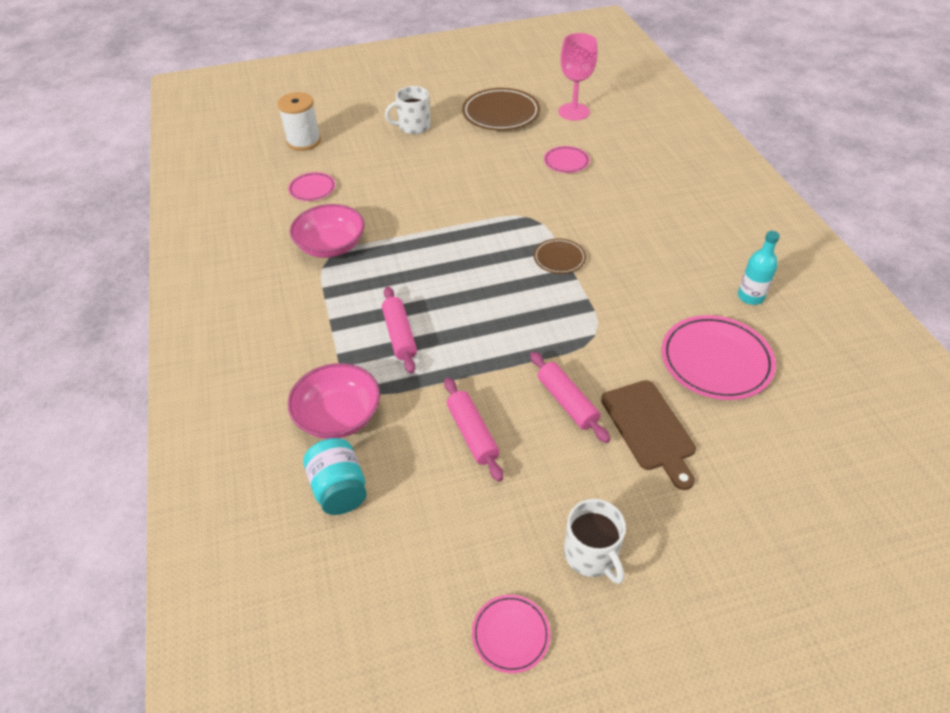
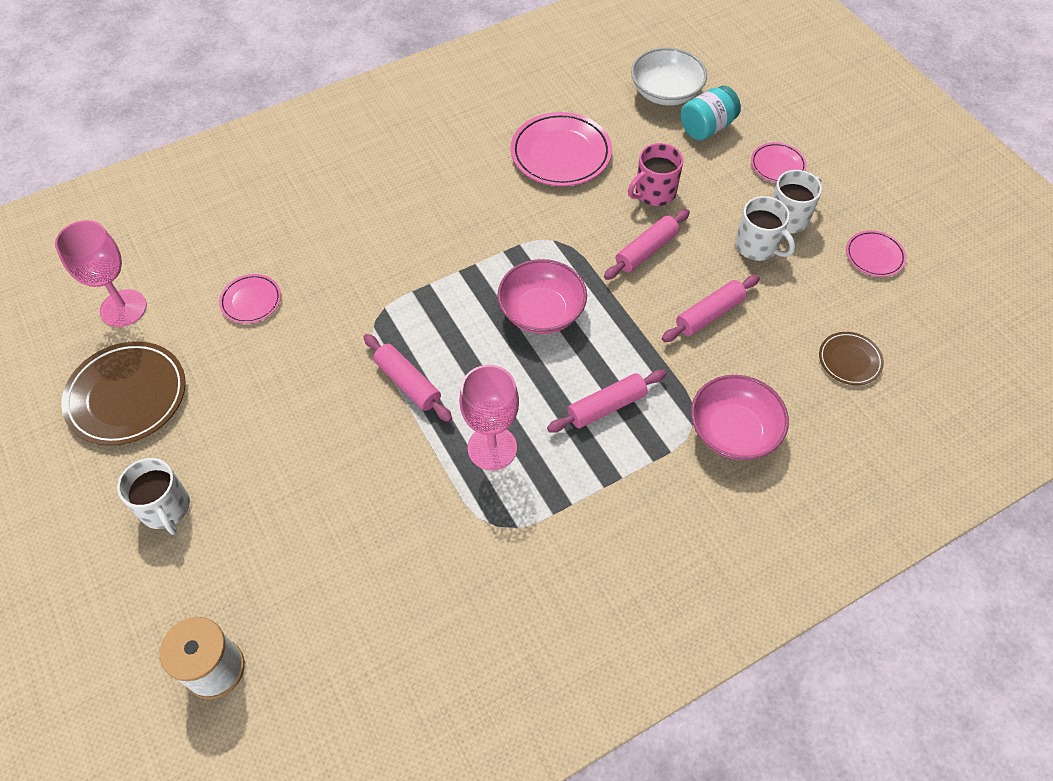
camera: 105 degrees left, 10 degrees up
(312, 189) = (348, 604): pink plate -> pink plate (777, 165)
(331, 246) = (472, 531): pink bowl -> pink bowl (541, 311)
(339, 489) = (811, 403): turquoise jar -> turquoise jar (706, 127)
(391, 264) = (492, 448): none -> pink goblet
(466, 228) = (408, 383): none -> pink rolling pin
(553, 506) = (757, 246): none -> white mug
(559, 258) = (445, 283): brown plate -> brown plate (849, 360)
(649, 428) = (654, 192): brown cutting board -> pink mug
(750, 297) = (469, 132): turquoise bottle -> none
(825, 482) = (665, 92): none -> white bowl

